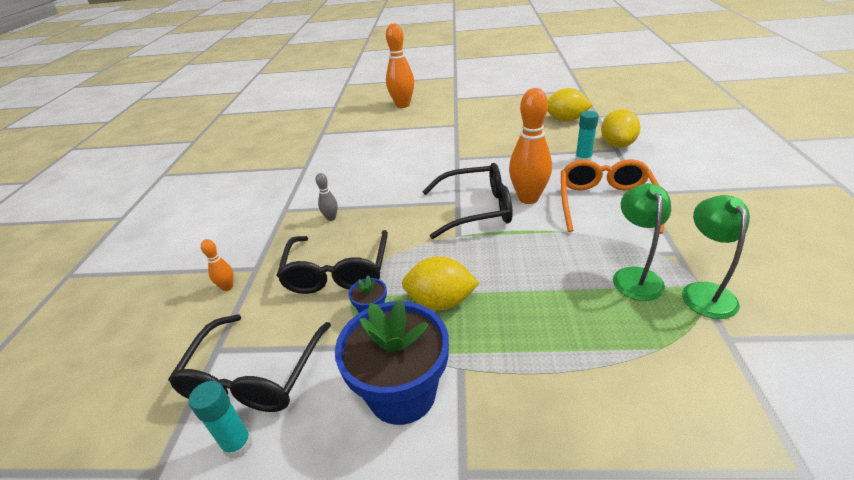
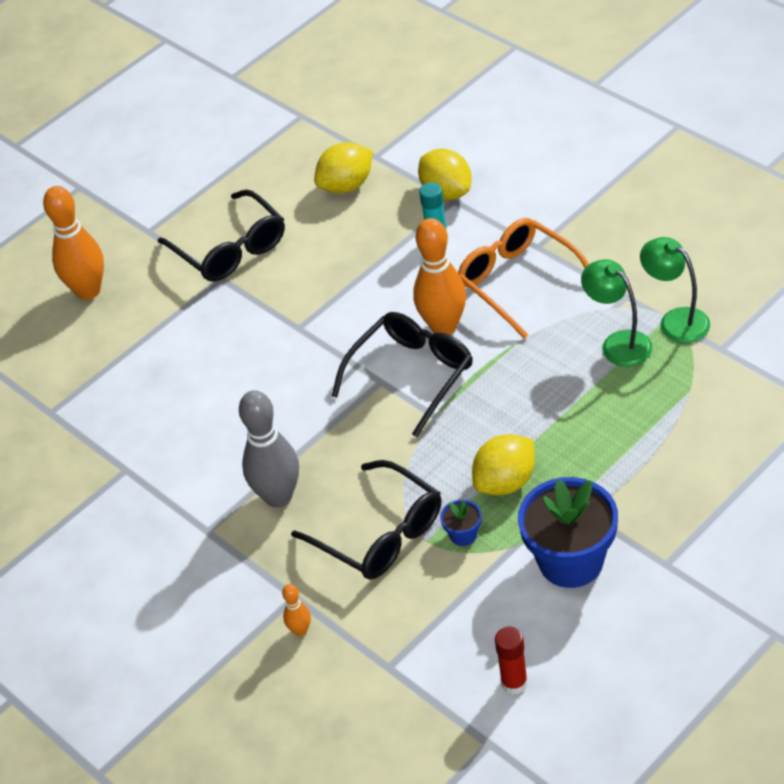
camera: 45 degrees left, 10 degrees up
(238, 444) = (514, 683): turquoise glue stick -> red glue stick
(254, 375) = (451, 649): black glasses -> black glasses (230, 249)
(331, 218) = (278, 496): grey bowling pin -> grey bowling pin, size x2.17

